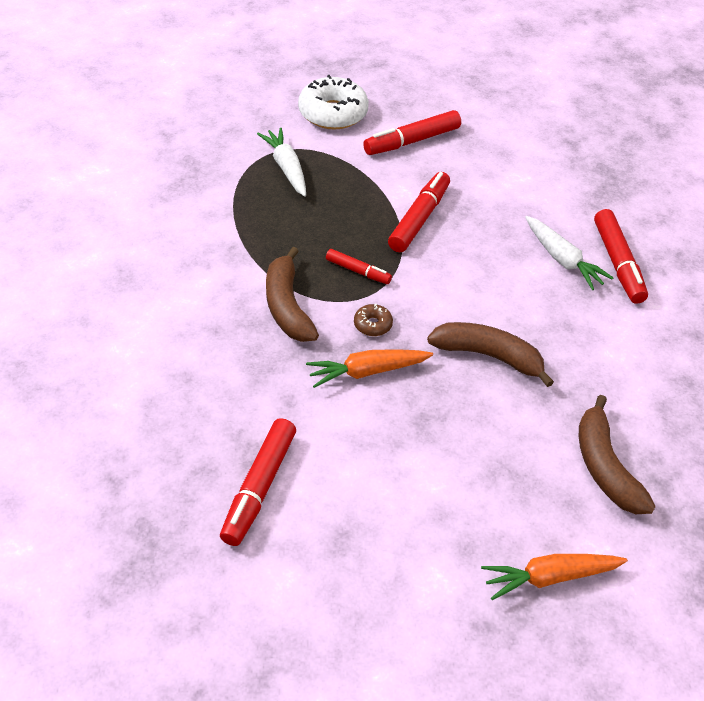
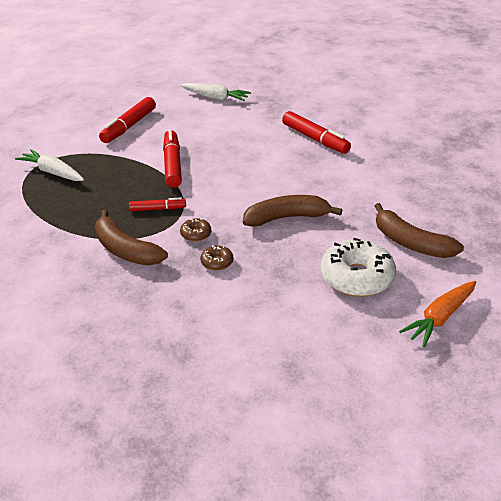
camera: 30 degrees left, 10 degrees down
(259, 487) = (205, 369): red marker -> none
(333, 113) = (60, 131): white donut -> white donut (356, 277)
(367, 372) = (217, 262): orange carrot -> brown donut
(562, 259) = (282, 150): white carrot -> white carrot (216, 98)

